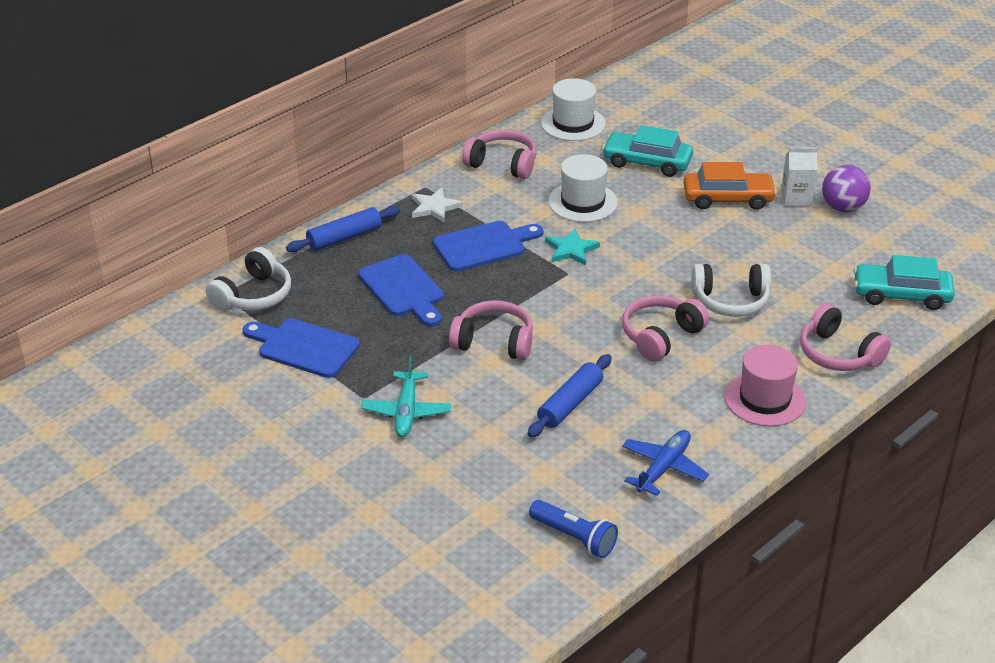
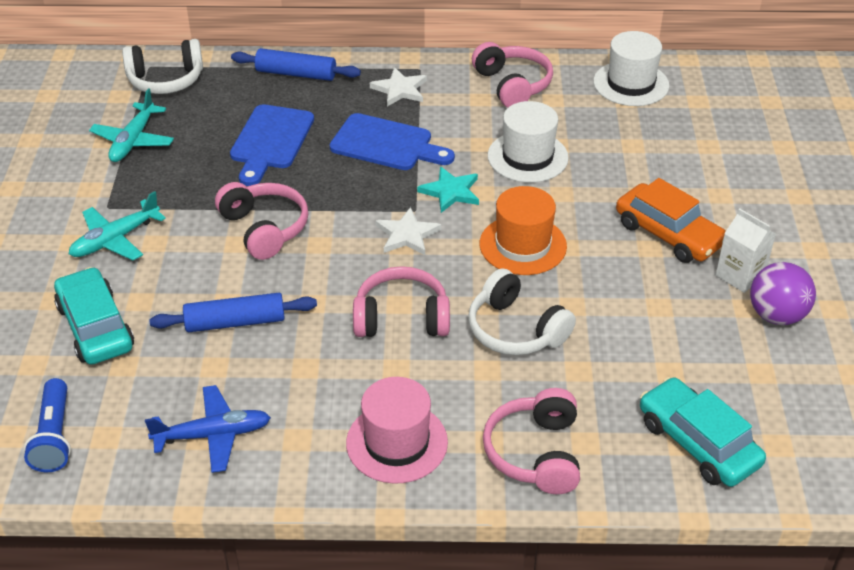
camera: 45 degrees right, 5 degrees up
(304, 347) = (133, 141): blue cutting board -> turquoise plane
(587, 290) = (407, 235): none -> white star
(647, 162) = (644, 155): turquoise car -> turquoise car (95, 327)
(661, 253) = (523, 245): none -> orange hat

